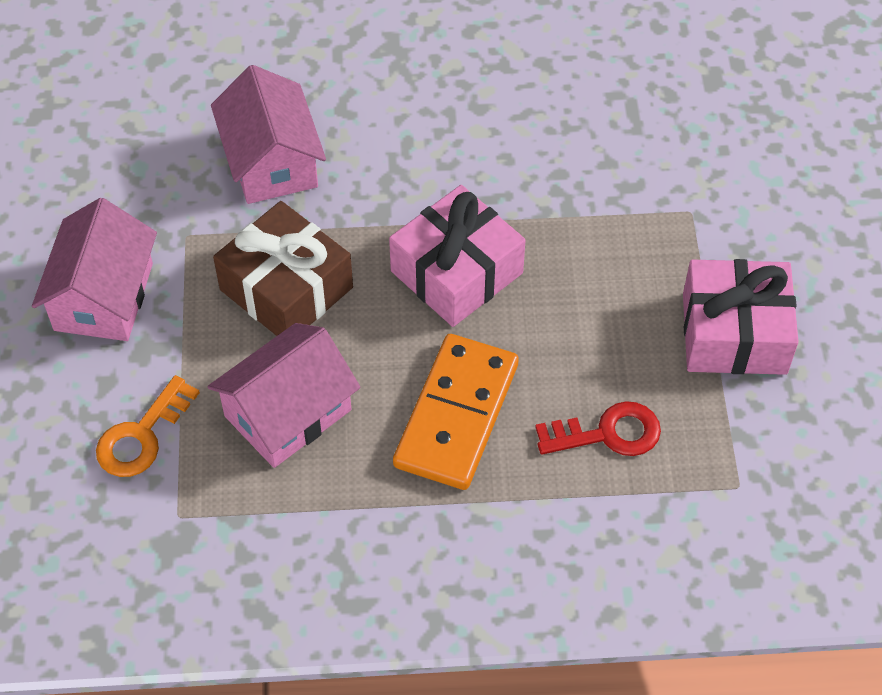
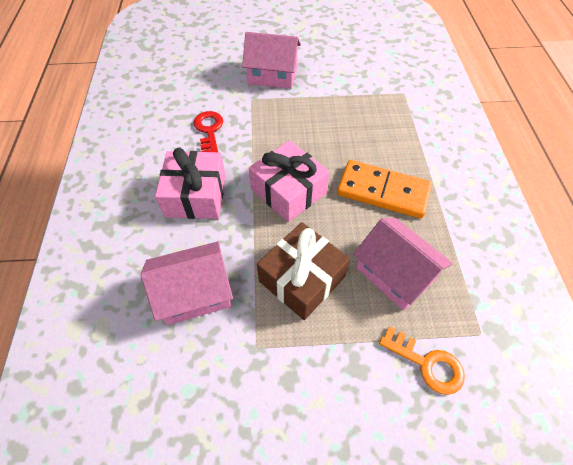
camera: 90 degrees left, 0 degrees up
(104, 297) = (312, 405): pink house -> pink house (272, 75)
(607, 433) = (384, 133): red key -> red key (209, 130)
(734, 333) = (323, 89): pink gift -> pink gift (196, 195)

